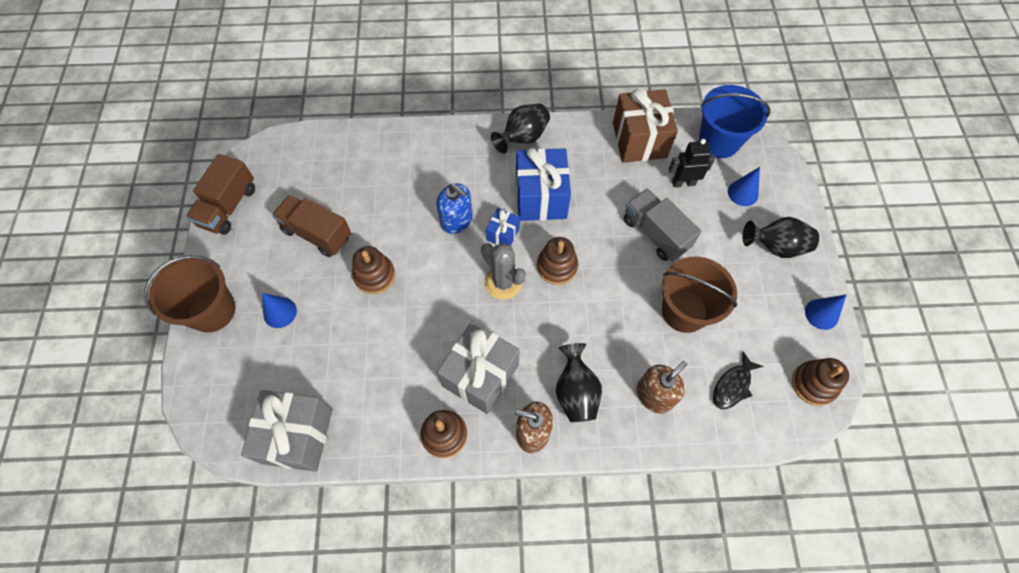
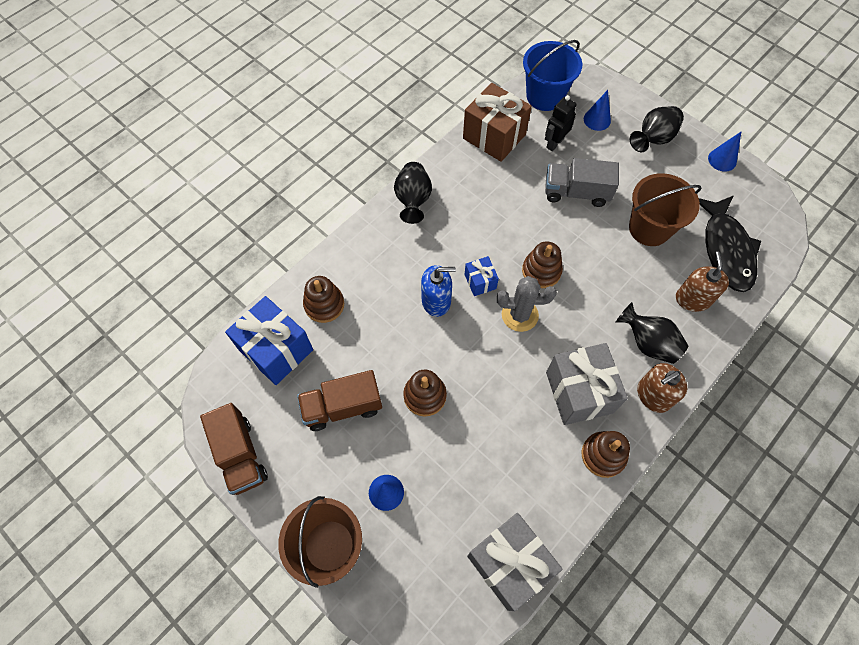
camera: 45 degrees left, 0 degrees up
(541, 197) = (475, 232): blue gift -> blue gift (276, 350)
(733, 385) = (726, 250): black fish -> black fish, size x1.92
(813, 384) = (764, 207): brown stacking toy -> brown stacking toy (324, 305)

